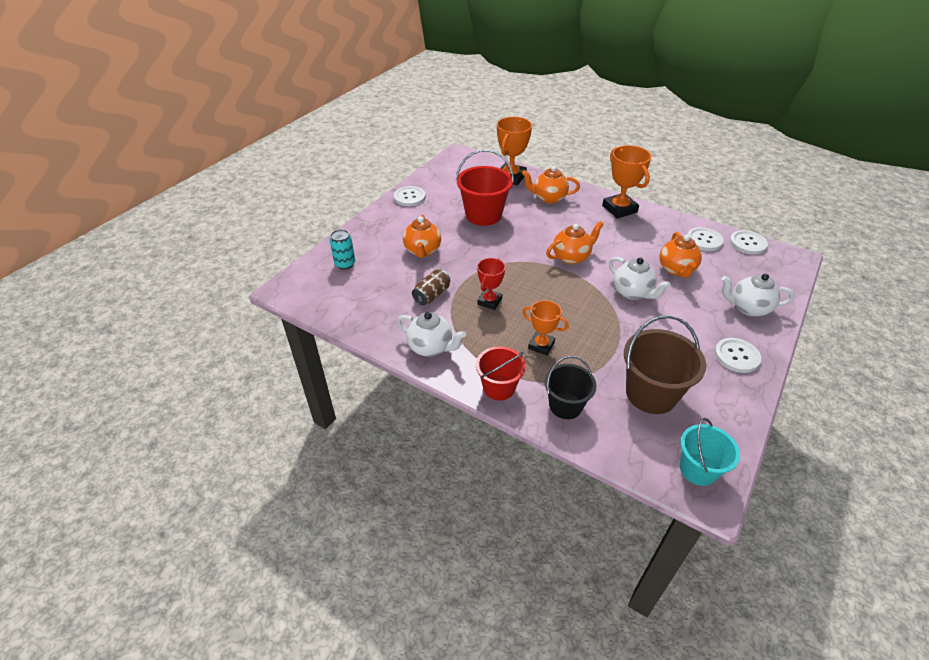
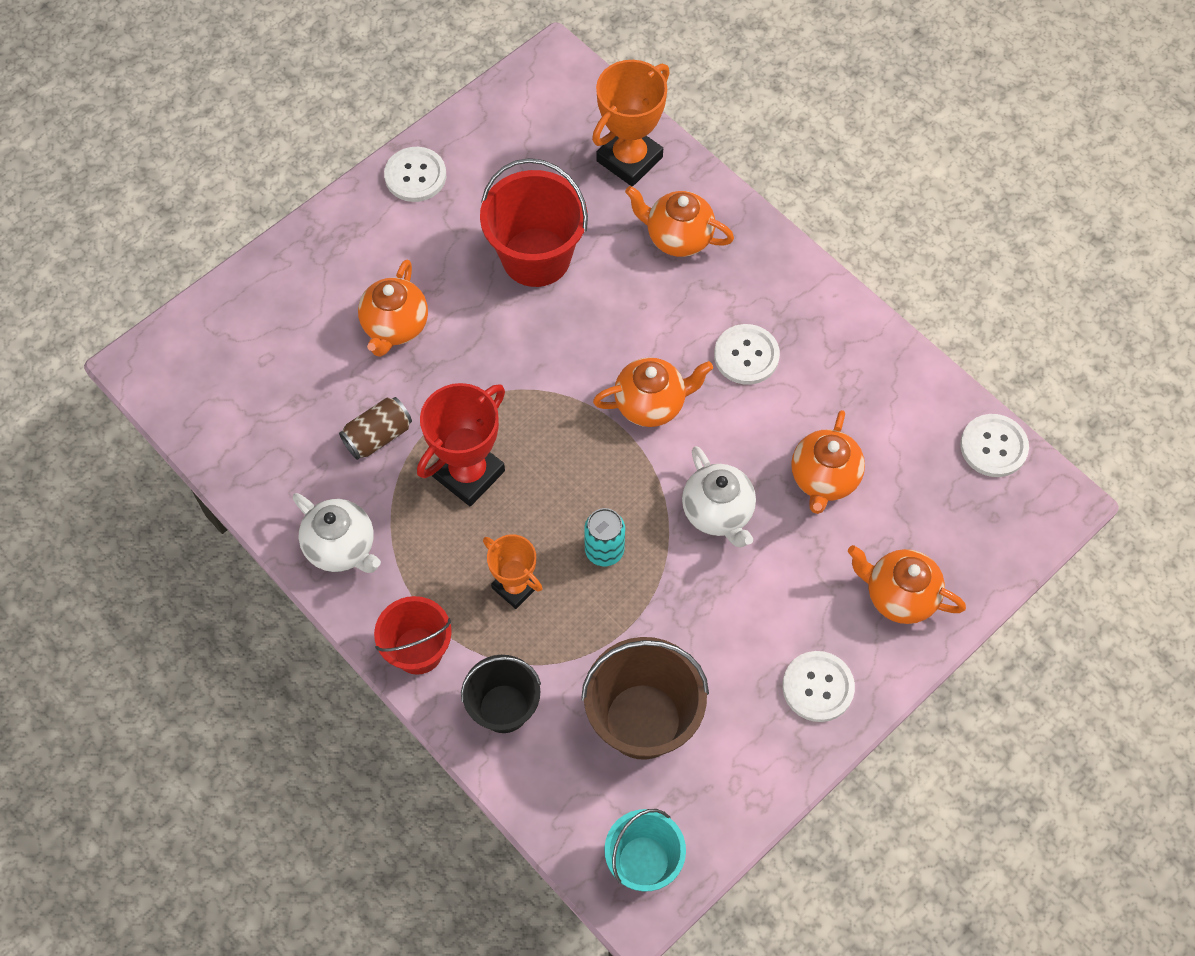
camera: 15 degrees right, 20 degrees up
(345, 264) = (254, 328): turquoise can -> turquoise can (604, 550)
(489, 301) = (468, 473): red trophy -> red trophy, size x1.60
(619, 209) = (800, 299): orange trophy -> none
(704, 240) = (916, 419): white button -> white button (746, 355)
(748, 308) = (899, 595): white teapot -> orange teapot

